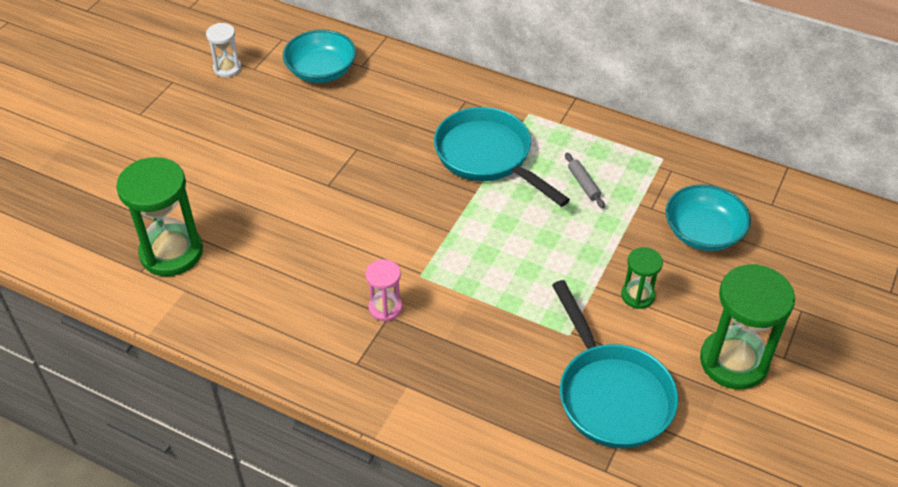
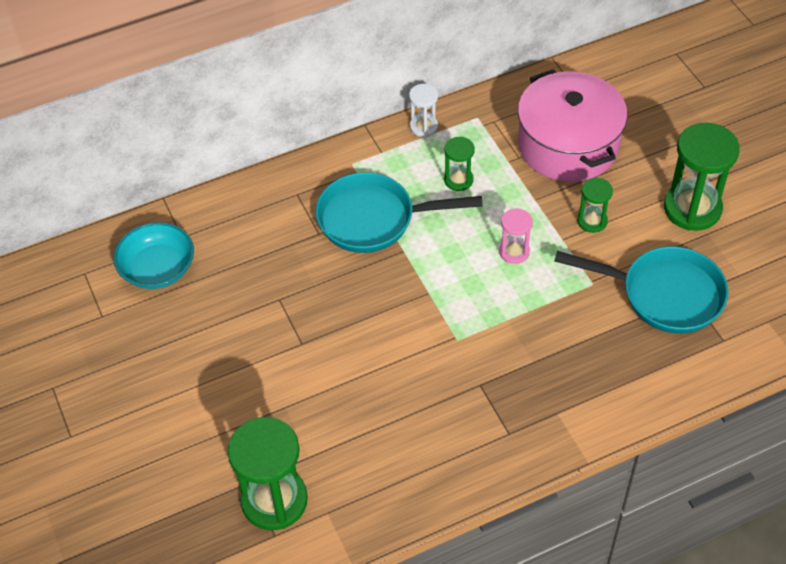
camera: 50 degrees left, 5 degrees up
(227, 68) = (80, 335): white hourglass -> white hourglass (423, 127)
(385, 308) = (470, 382): pink hourglass -> pink hourglass (514, 252)
(583, 184) = (458, 180): grey rolling pin -> green hourglass
(703, 232) = (568, 145): turquoise bowl -> pink pot

